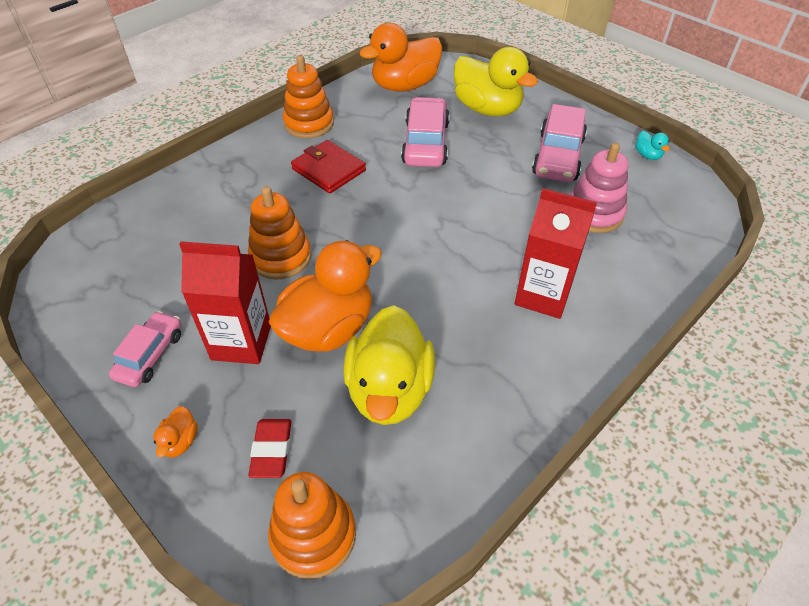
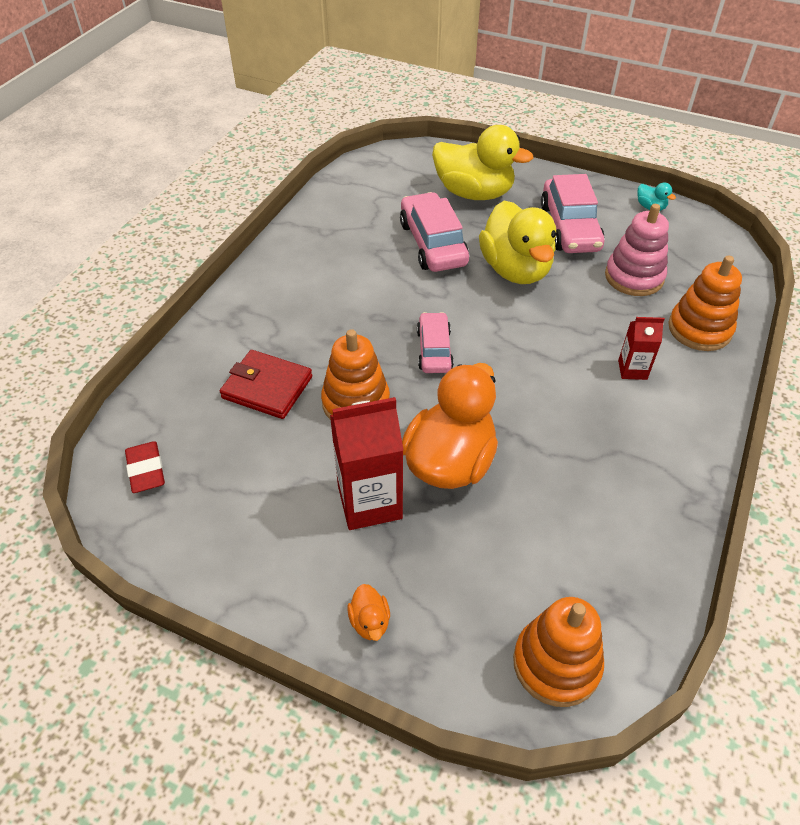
camera: 20 degrees left, 0 degrees up
(150, 355) = (280, 545): pink car -> pink car (434, 350)
(271, 450) = (467, 598): red eraser -> red eraser (146, 470)
(309, 124) = (297, 251): orange stacking toy -> orange stacking toy (699, 329)
(329, 170) = (349, 296): red wallet -> red wallet (267, 387)
(389, 390) = (545, 504): yellow duck -> yellow duck (515, 270)
(404, 86) = (374, 186): orange duck -> none
(543, 295) = (632, 370): red carton -> red carton, size x0.54

